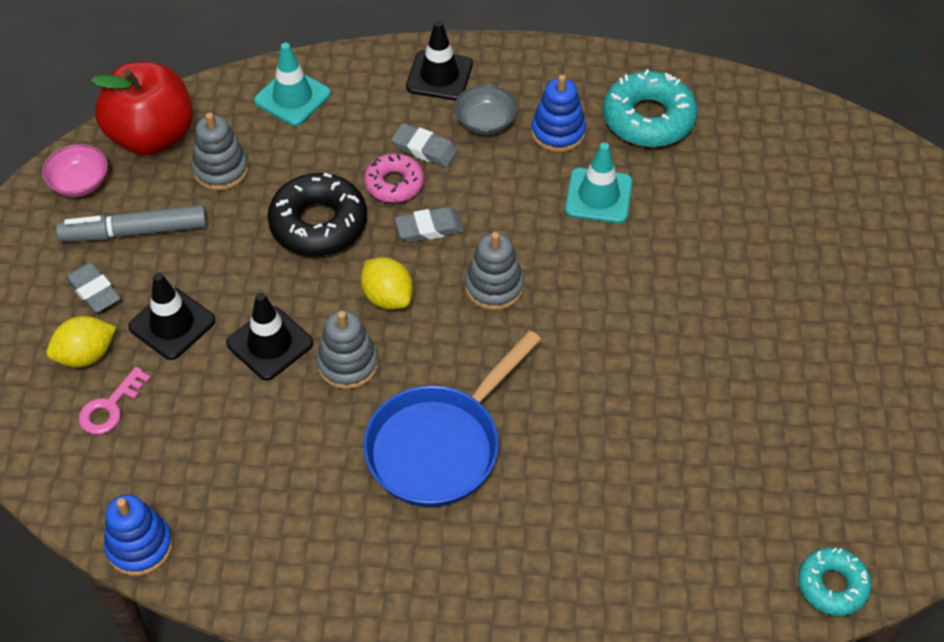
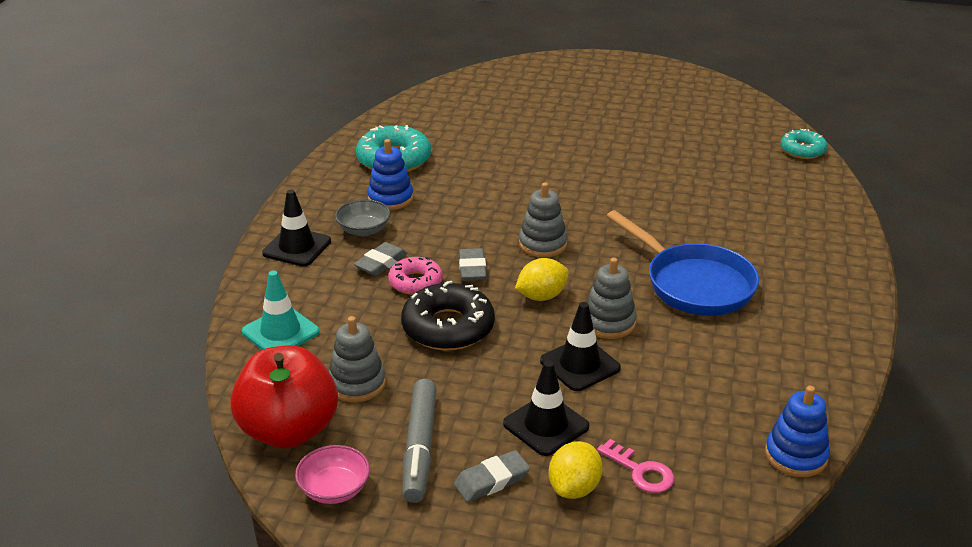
camera: 80 degrees left, 20 degrees down
(86, 355) = (574, 488): yellow lemon -> yellow lemon turned 45 degrees clockwise
(598, 196) = (464, 189): turquoise traffic cone -> none

